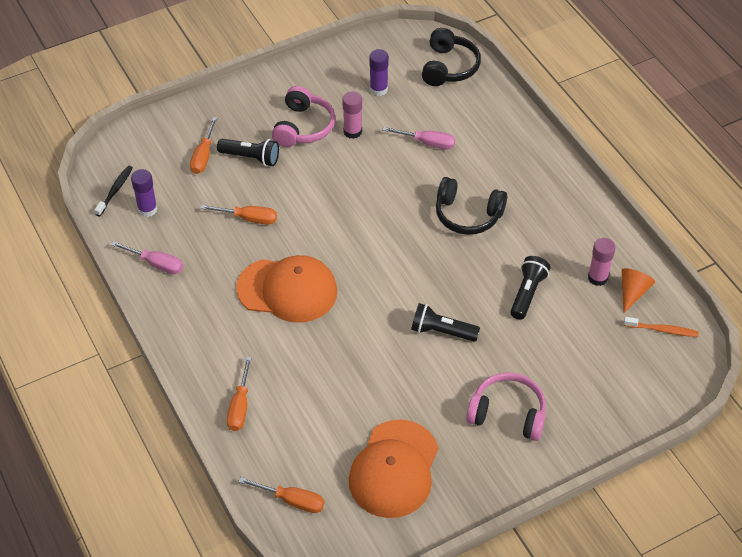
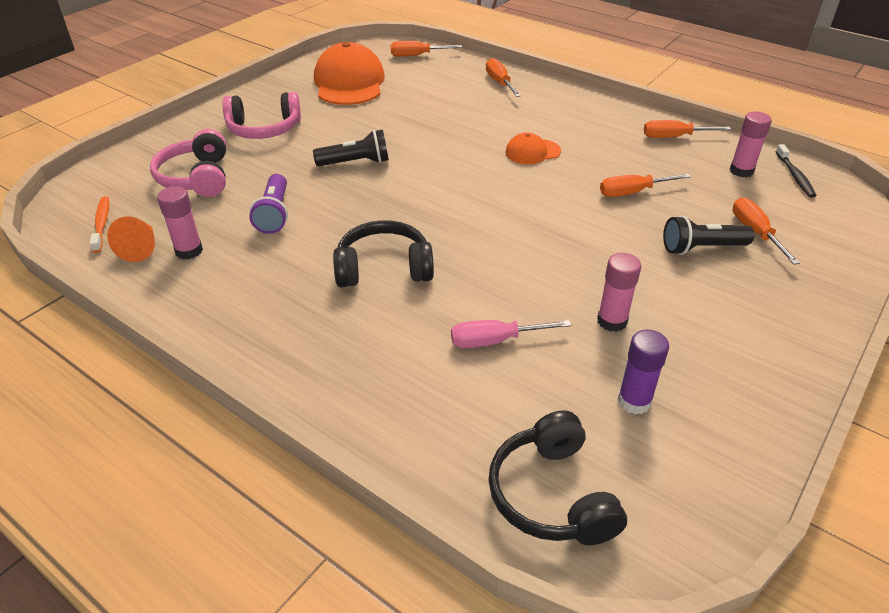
camera: 155 degrees right, 10 degrees down
(147, 209) = (741, 171): purple glue stick -> pink glue stick
(156, 264) = (674, 137): pink screwdriver -> orange screwdriver
(287, 290) = (532, 152): orange cap -> orange cap, size x0.51
(303, 127) = (682, 305): pink headphones -> pink headphones (197, 178)
(527, 293) = (274, 214): black flashlight -> purple flashlight
(662, 330) = (102, 224): orange toothbrush -> orange toothbrush turned 90 degrees clockwise

